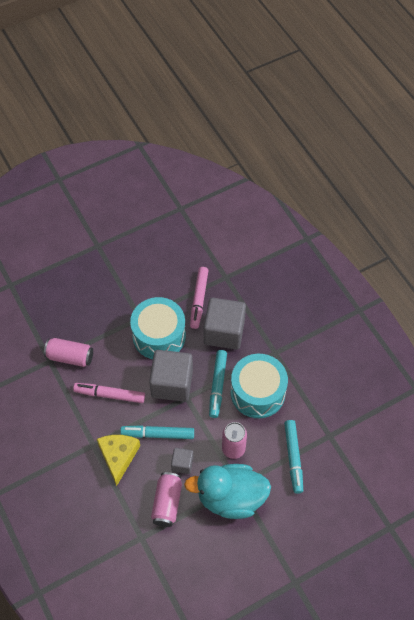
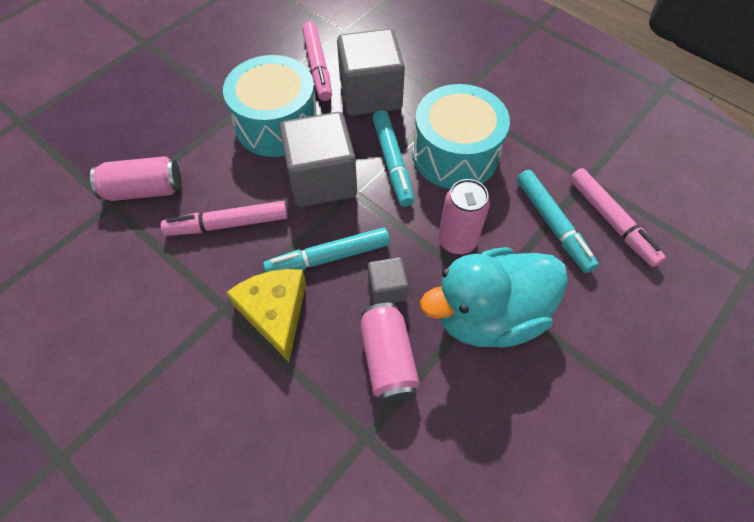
camera: 20 degrees left, 0 degrees up
(329, 467) = (611, 221): none -> pink marker

